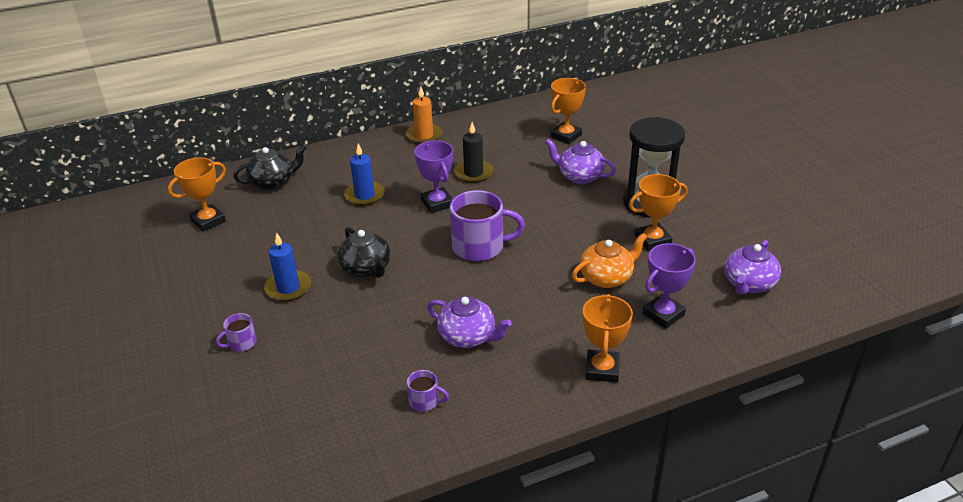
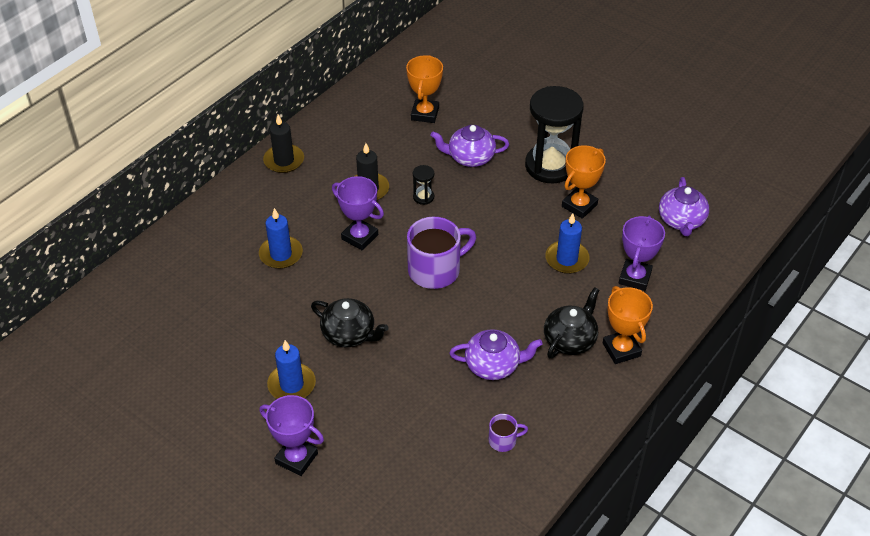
camera: 30 degrees left, 10 degrees up
(208, 221) = (142, 345): orange trophy -> none
(241, 343) = (296, 458): purple mug -> purple trophy
(273, 182) = (171, 273): black teapot -> black teapot (570, 340)
(424, 136) = (284, 160): orange candle -> black candle
(515, 192) = (423, 197): none -> black hourglass
(607, 277) = (567, 259): orange teapot -> blue candle

